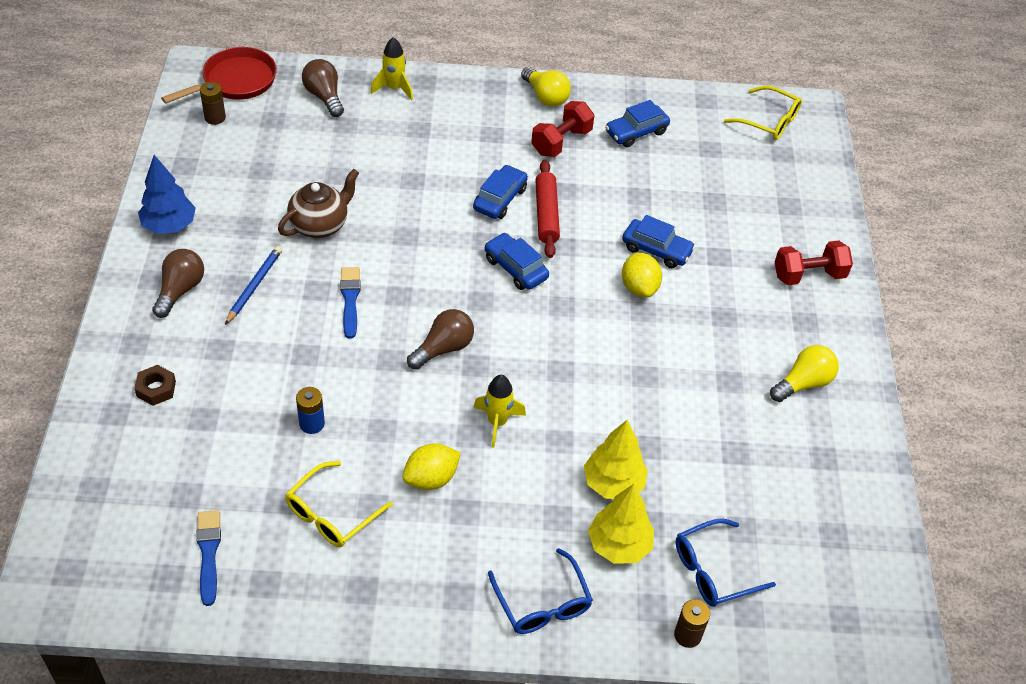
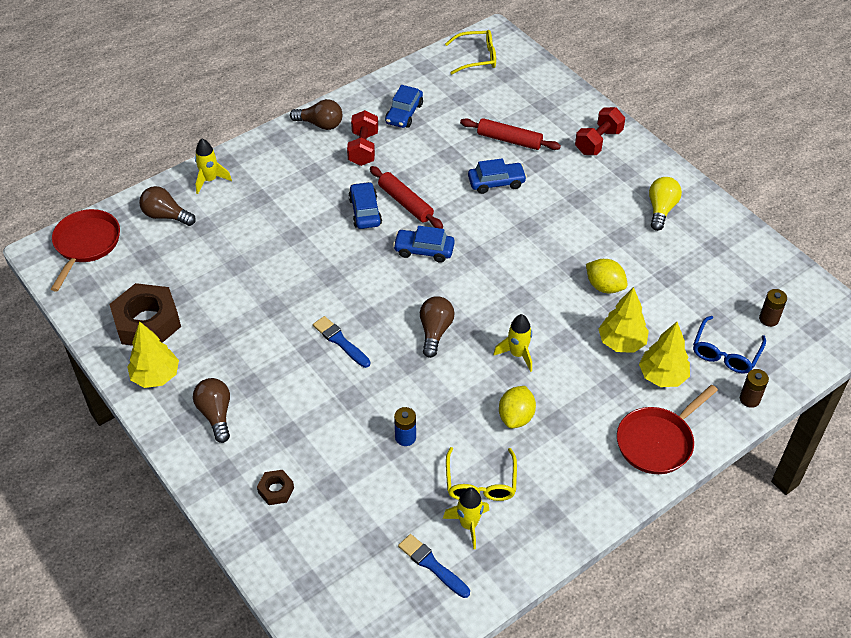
camera: 35 degrees left, 0 degrees up
(169, 226) = (156, 376): blue tree -> yellow tree
(212, 176) = (147, 322): none -> brown nut
(215, 118) = (101, 280): brown battery -> brown battery (769, 319)
(254, 286) = (265, 376): blue pencil -> none
(279, 543) = (468, 525): none -> yellow rocket
(320, 225) = (264, 305): brown teapot -> none
(543, 604) = (657, 441): blue glasses -> red pan
(545, 96) = (320, 124): yellow light bulb -> brown light bulb
(639, 287) = (511, 213): yellow lemon -> yellow lemon (604, 286)
(715, 218) = (509, 140): none -> red rolling pin

